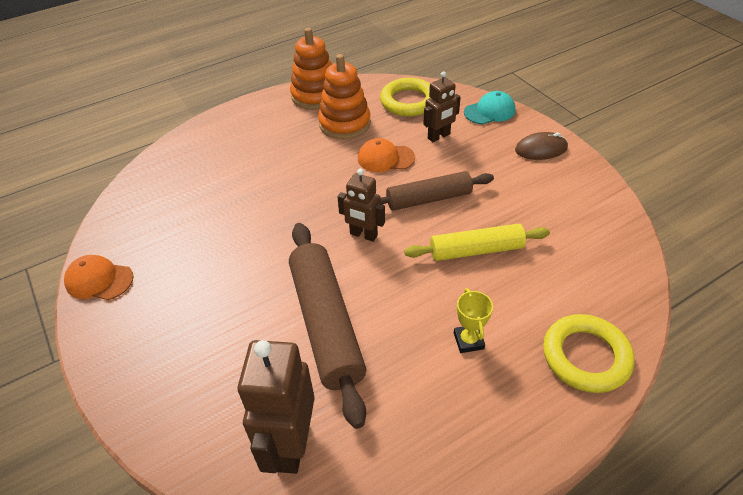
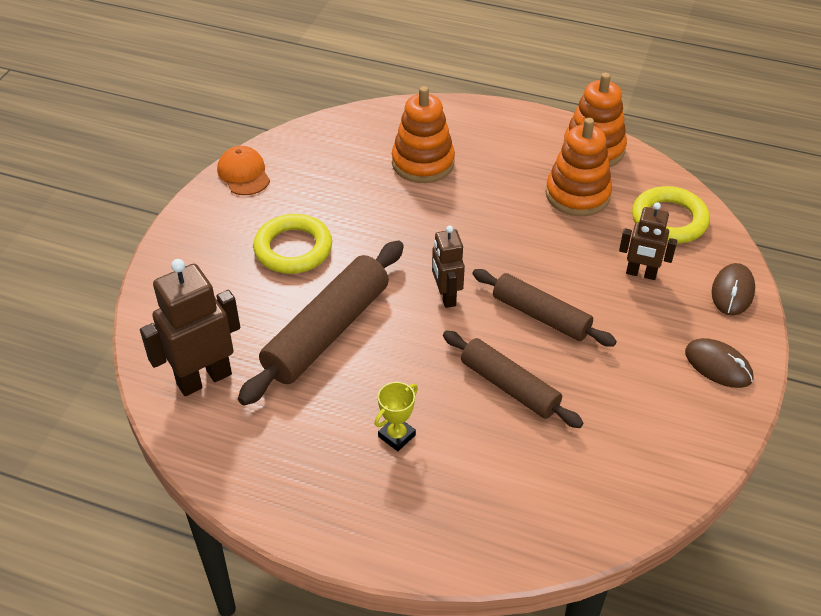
camera: 50 degrees right, 0 degrees up
(226, 174) = (423, 163): none -> orange stacking toy
(385, 158) = (562, 253): orange cap -> none
(476, 250) = (509, 386): yellow rolling pin -> brown rolling pin
(489, 111) = (732, 292): turquoise cap -> brown mouse
(586, 356) = (457, 531): yellow ring -> yellow ring (293, 249)

